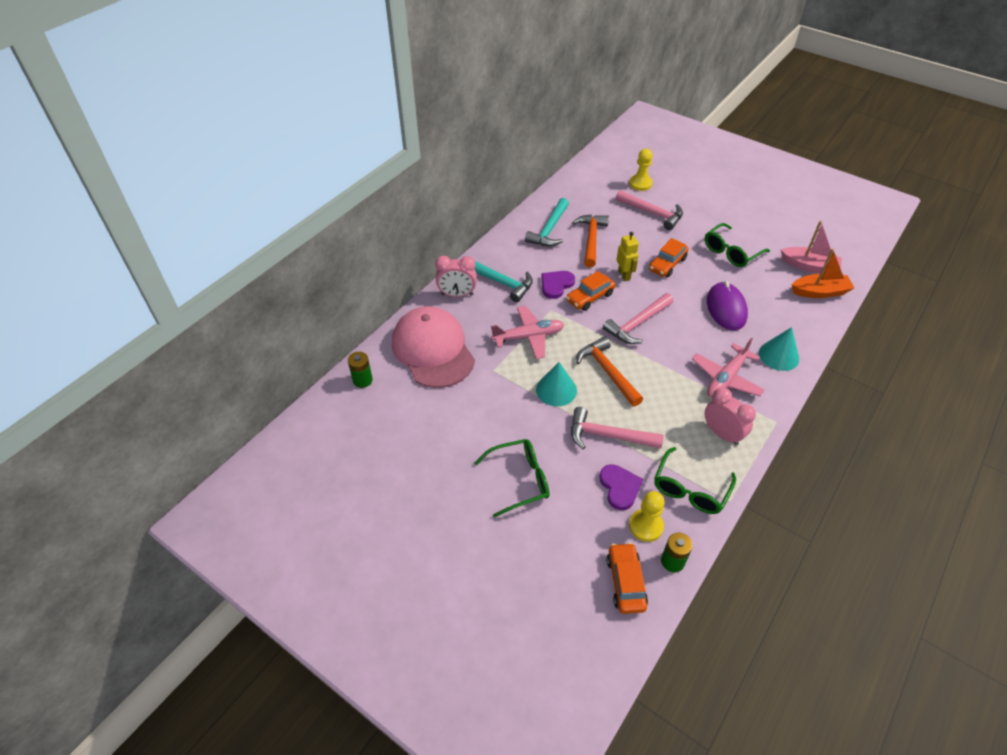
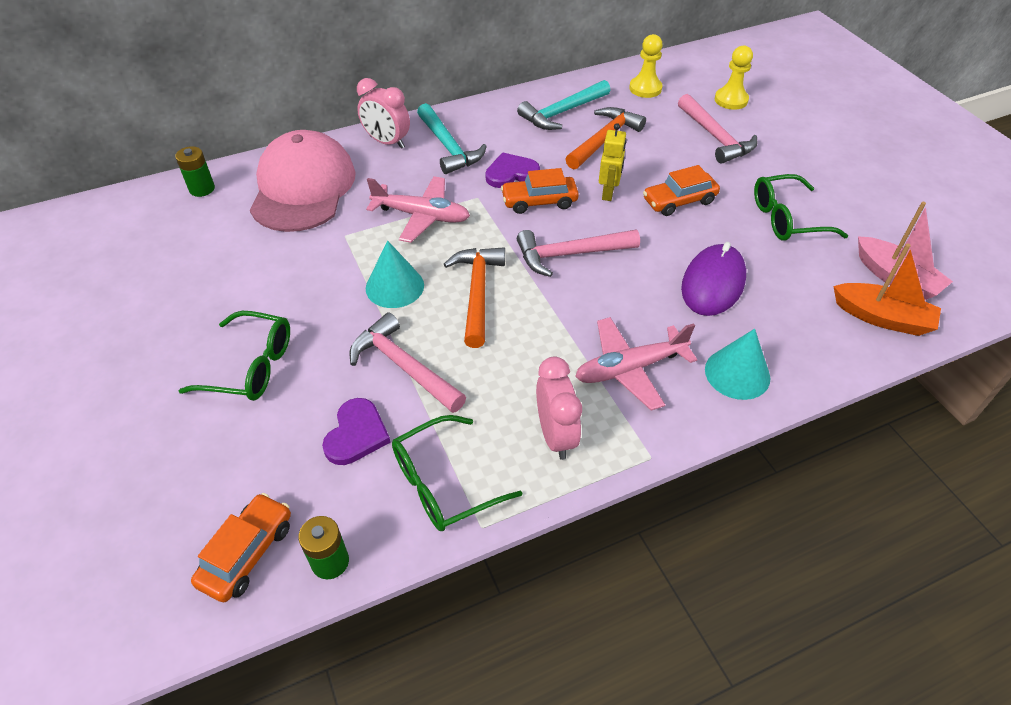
camera: 30 degrees right, 0 degrees up
(646, 526) = (341, 498): yellow pawn -> yellow pawn (645, 88)

